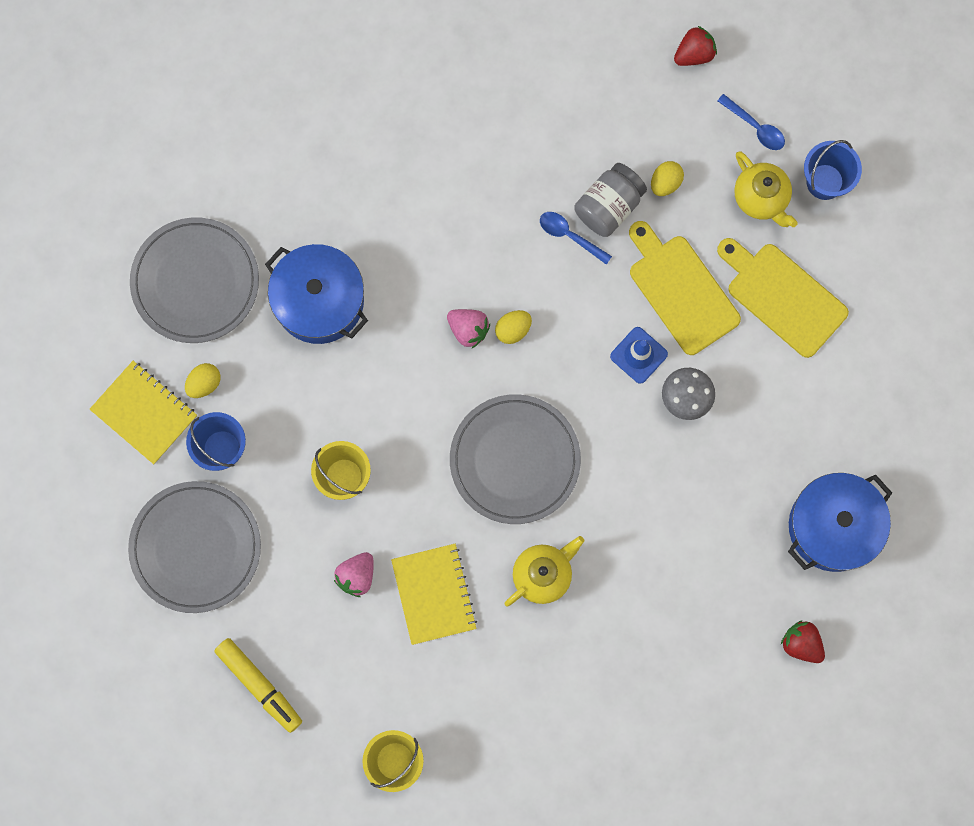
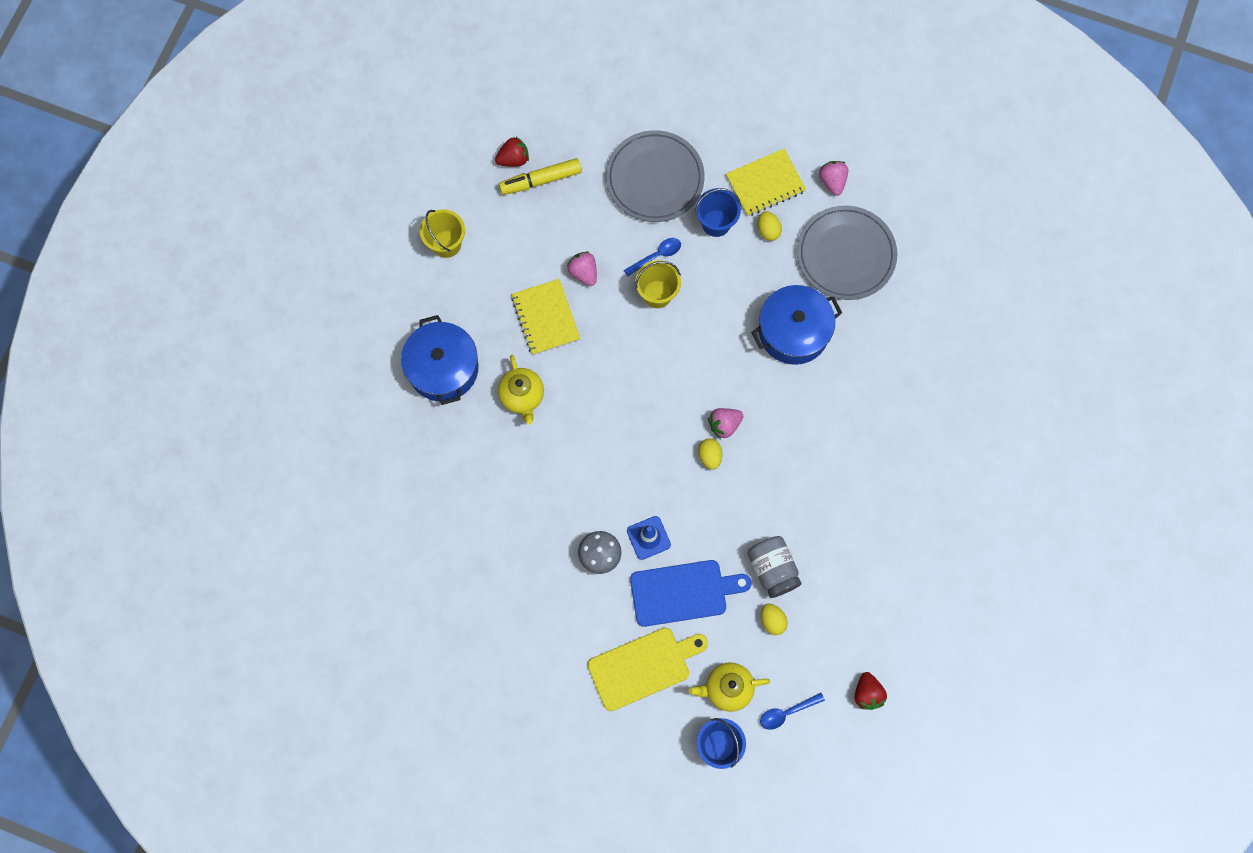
camera: 115 degrees right, 5 degrees down
(107, 336) = (832, 181): none -> pink strawberry
(434, 594) = (545, 318): yellow notebook -> yellow notebook turned 60 degrees clockwise
(515, 460) = (613, 414): grey plate -> none
(570, 236) = (762, 530): blue spoon -> blue spoon (656, 256)
(681, 290) = (683, 592): yellow cutting board -> blue cutting board
(801, 643) = (383, 553): red strawberry -> red strawberry (513, 159)
(833, 526) = (454, 618): blue pot -> blue pot (443, 368)

